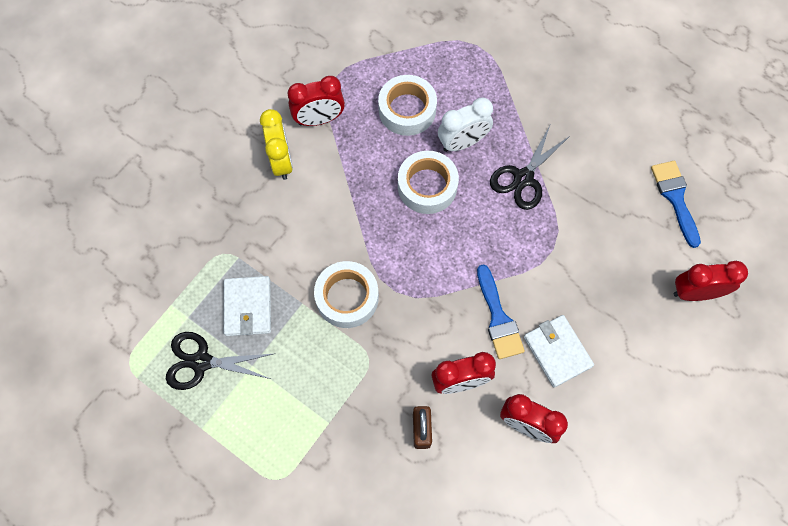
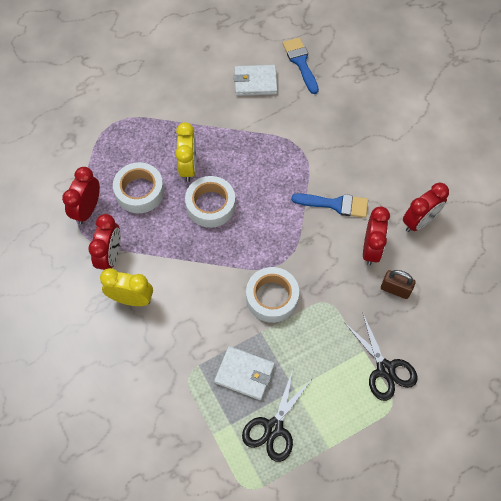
camera: 65 degrees left, 5 degrees down
(462, 143) = (188, 167): white clock -> yellow clock
(523, 178) = (238, 142): black scissors -> black scissors (385, 369)
(557, 351) = (376, 180): white wallet -> white wallet (255, 82)
(675, 198) = (300, 62): blue brush -> blue brush turned 60 degrees clockwise
(695, 293) = (371, 84): red clock -> red clock (87, 209)

